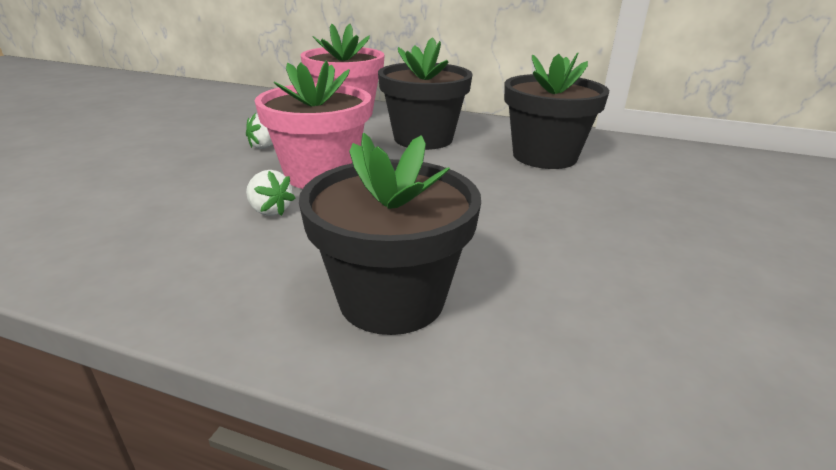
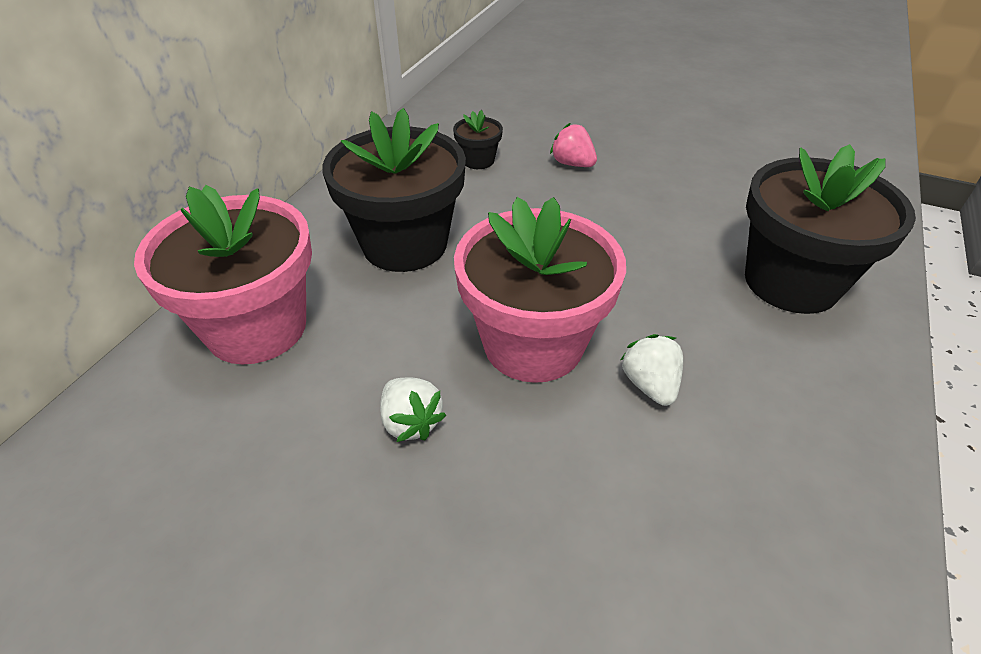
camera: 85 degrees left, 15 degrees up
(270, 211) = (650, 385): white strawberry -> white strawberry turned 60 degrees counterclockwise
(544, 156) = (478, 160): black flower pot -> black flower pot, size x0.44
(566, 192) = (572, 164): none -> pink strawberry

